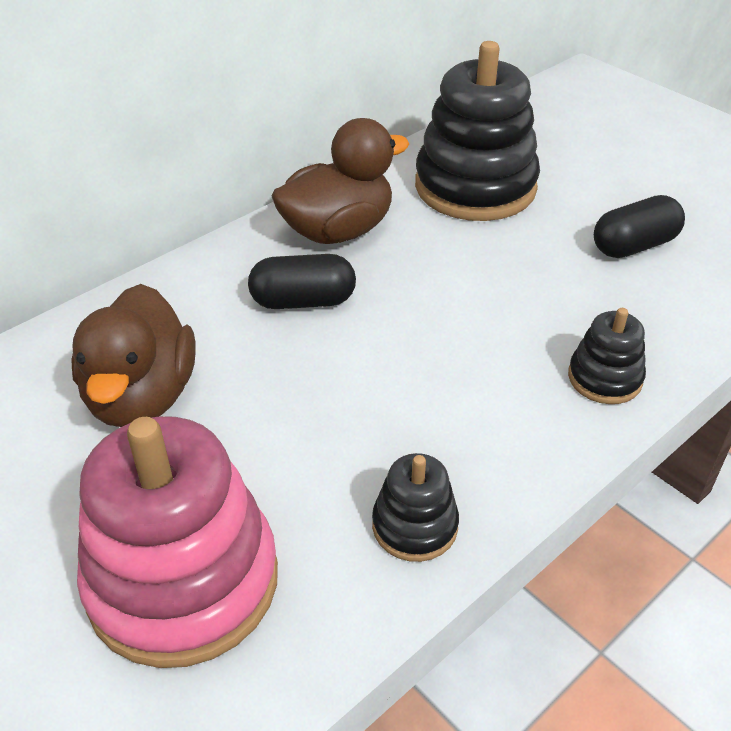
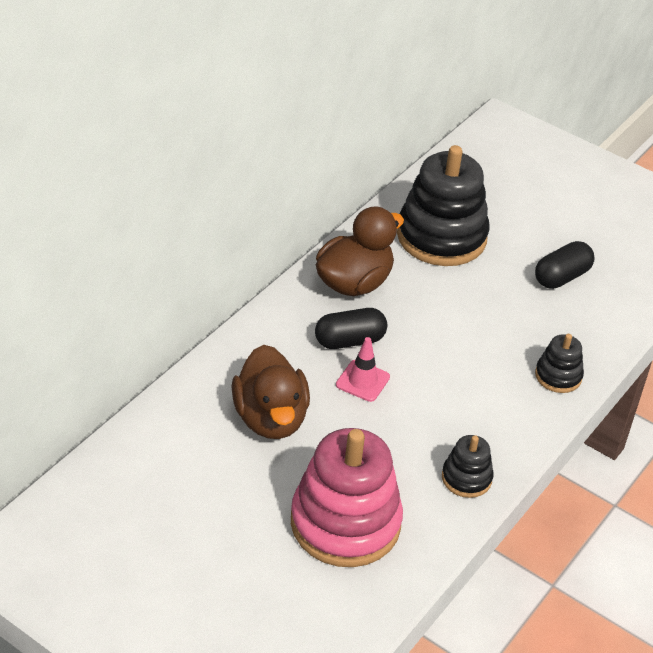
camera: 15 degrees left, 0 degrees up
(301, 357) = (362, 381): none -> pink traffic cone

